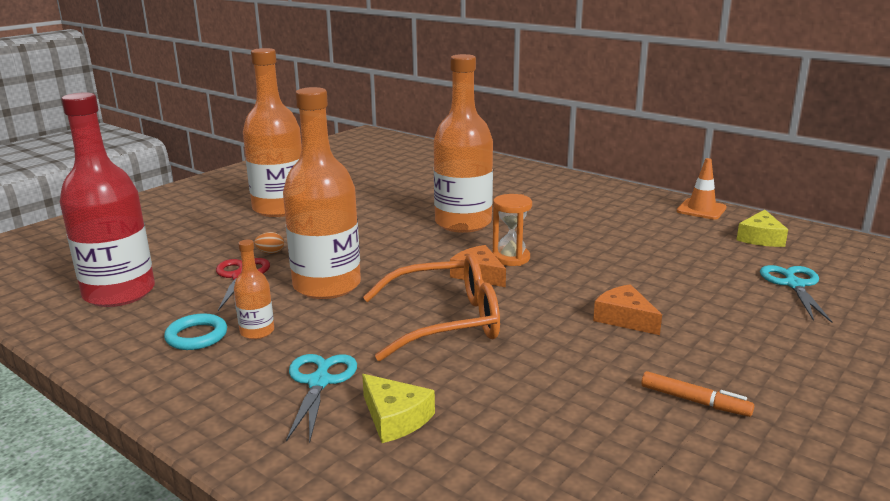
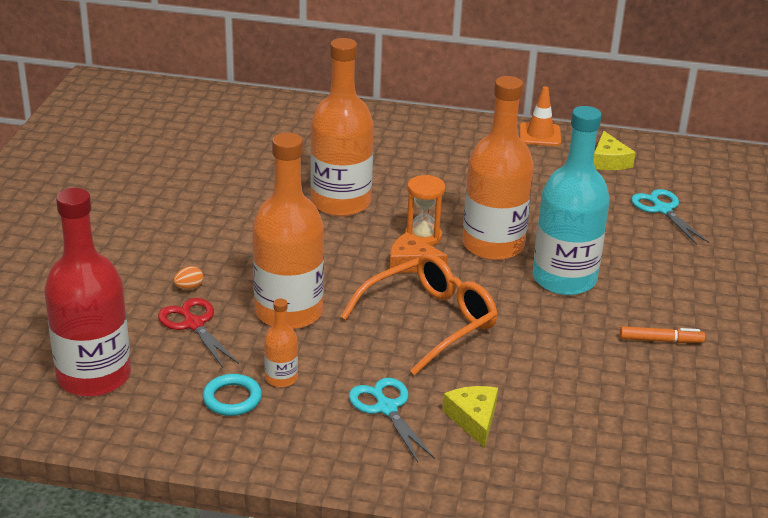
camera: 30 degrees left, 10 degrees up
(279, 208) = (129, 226): orange bottle -> orange bottle (493, 245)
(395, 418) = (473, 419): yellow cheese -> yellow cheese turned 120 degrees counterclockwise
(624, 318) = (564, 279): orange cheese -> turquoise bottle

